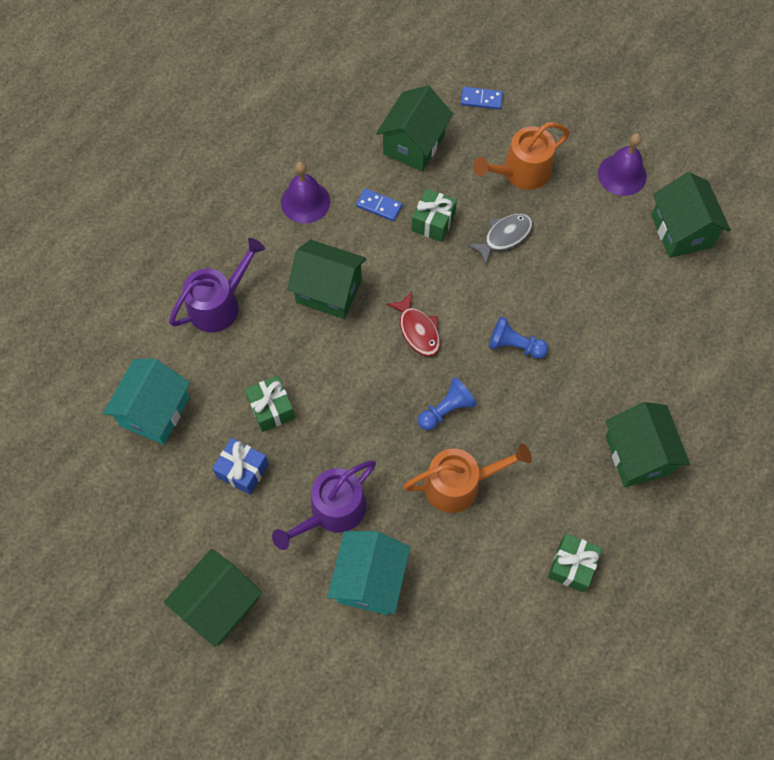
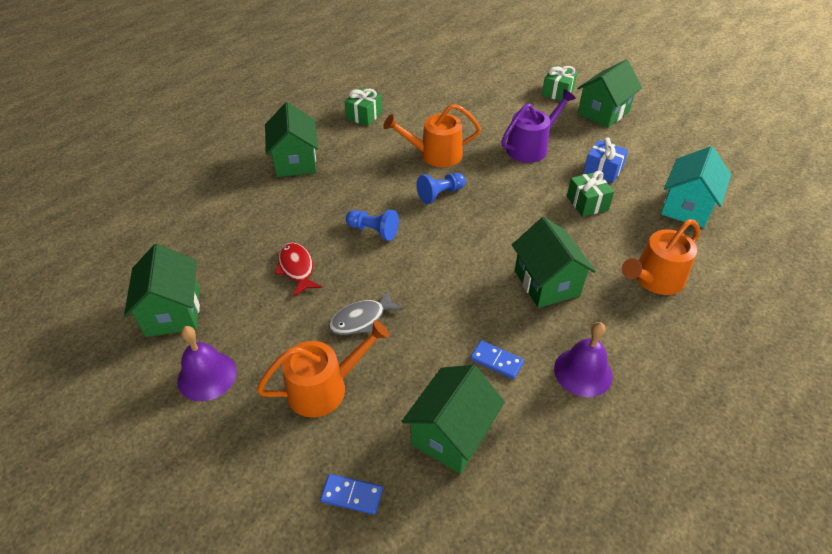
camera: 175 degrees left, 20 degrees down
(219, 304) = (655, 279): purple watering can -> orange watering can
(329, 291) = (546, 283): green house -> green house turned 45 degrees clockwise
(369, 580) = (502, 117): turquoise house -> none
(418, 330) = (460, 247): red fish -> red fish (297, 268)
(433, 222) = (436, 339): green gift -> green gift (557, 92)

